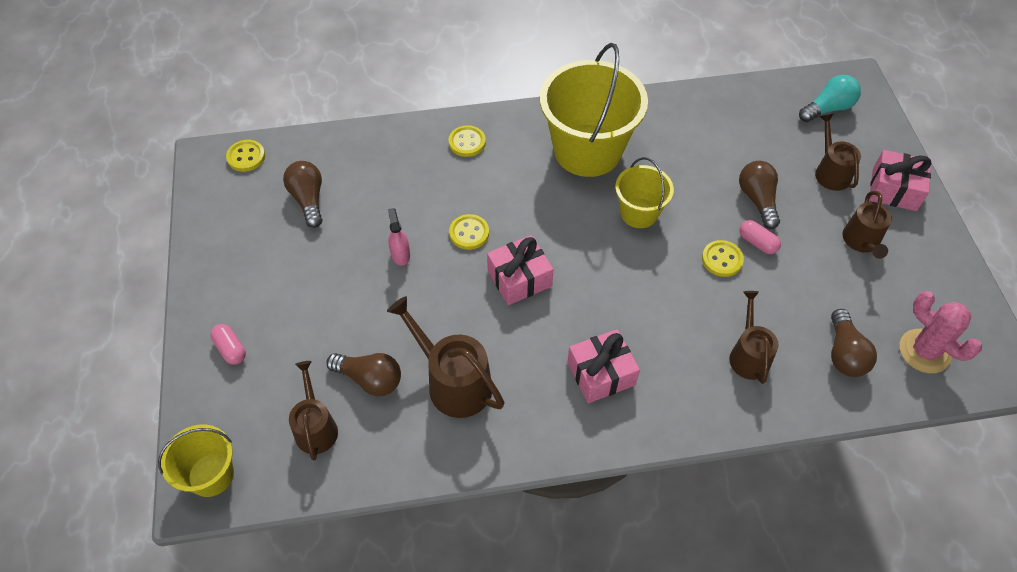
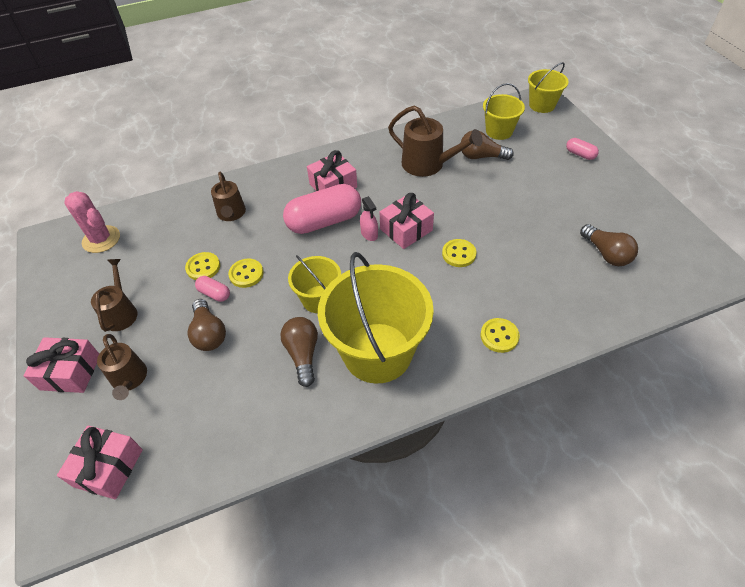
camera: 170 degrees right, 5 degrees down
(246, 157) = (691, 279): yellow button -> yellow button (203, 267)
(316, 427) = (499, 131): brown watering can -> yellow bucket
(400, 254) = (505, 228): pink spray bottle -> pink spray bottle (369, 234)
(621, 314) = (324, 221): none -> pink capsule
(828, 108) = (108, 468): turquoise light bulb -> pink gift
(844, 353) = (161, 227): brown light bulb -> brown light bulb (303, 354)

